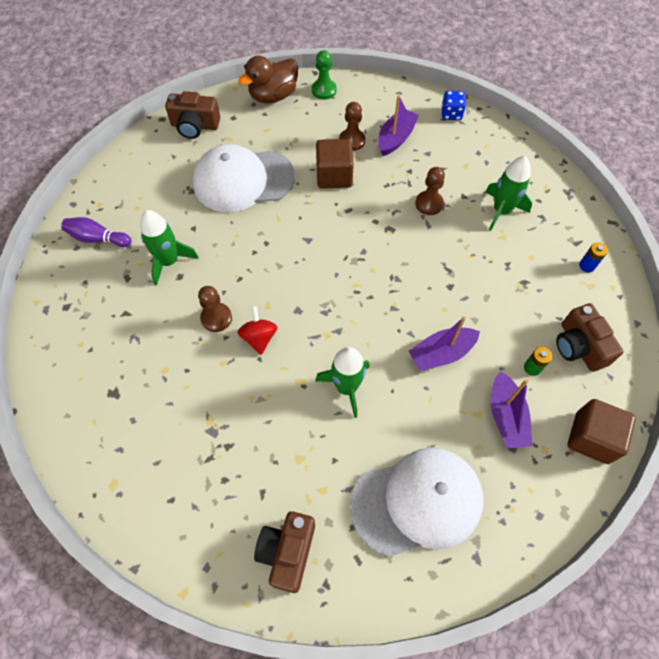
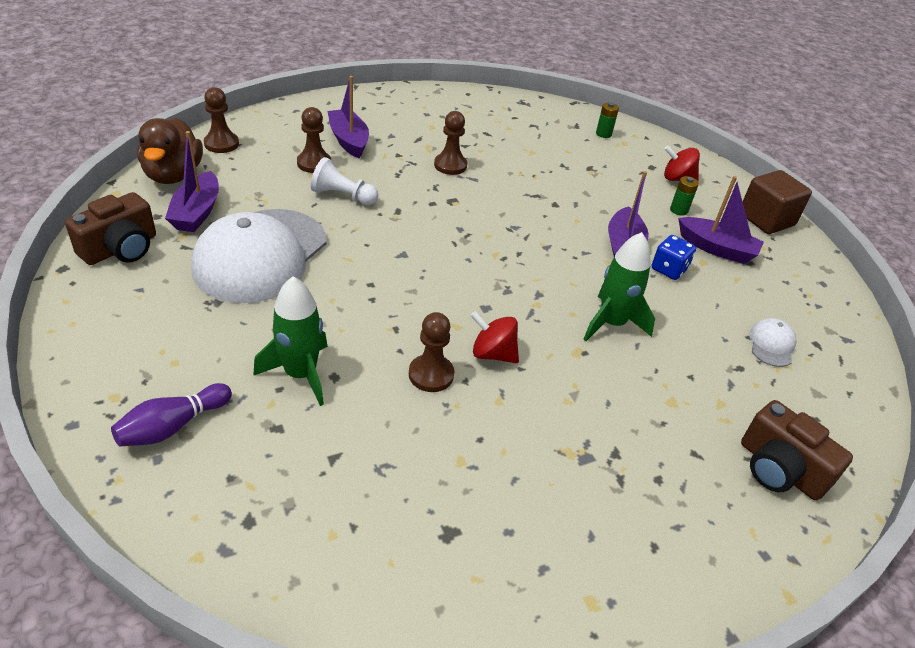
camera: 60 degrees left, 20 degrees down
(252, 129) = (197, 212): none -> purple boat
(324, 90) = (221, 144): green pawn -> brown pawn
(334, 176) = (343, 196): brown cube -> white pawn
(417, 502) = (771, 344): white cap -> white cap, size x0.40
(451, 114) = (364, 101): blue dice -> blue dice (669, 269)
(501, 211) = (504, 138): green rocket -> none
(579, 346) = (677, 178): brown camera -> red spinning top
(587, 266) = (603, 134): blue battery -> green battery

